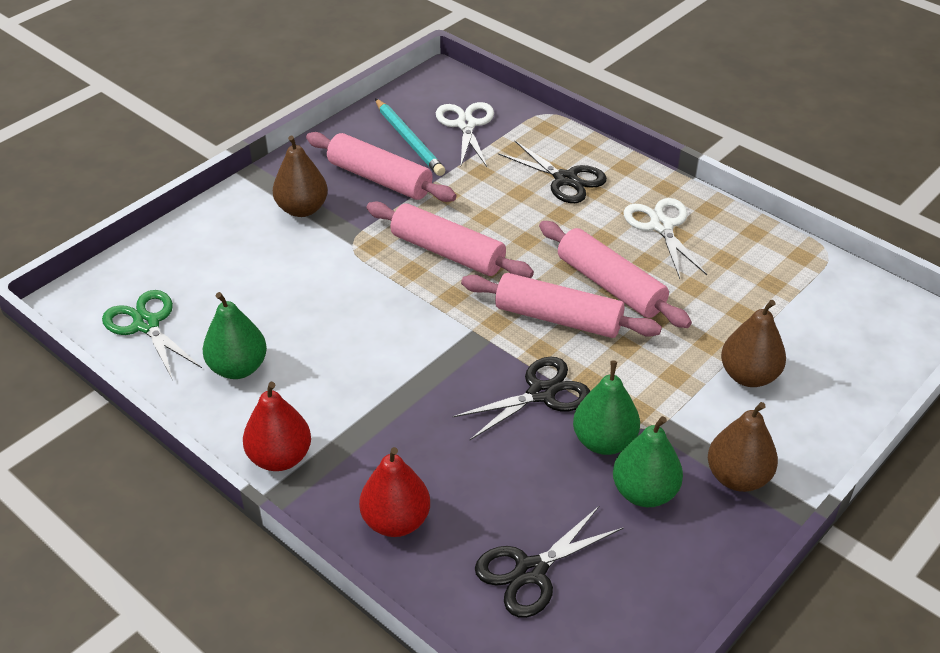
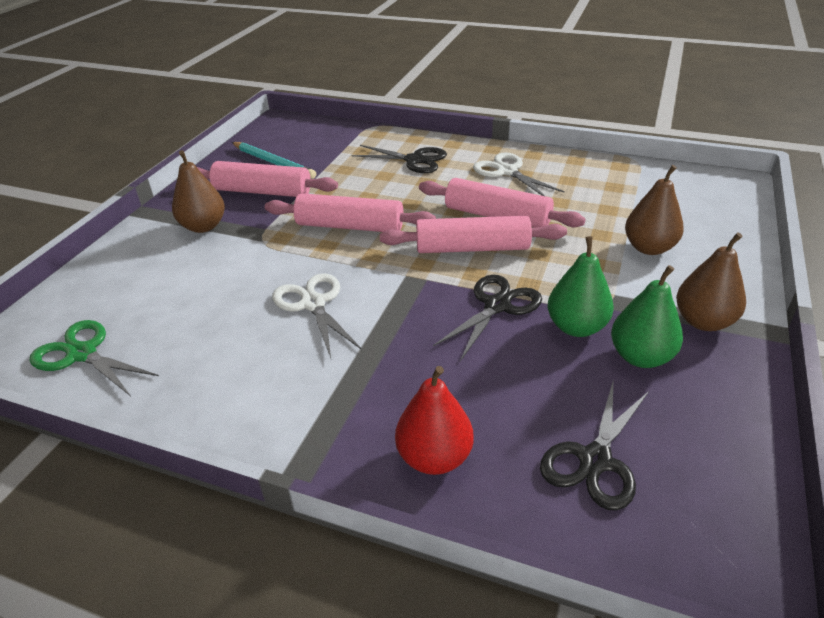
camera: 20 degrees left, 5 degrees down
(238, 368) = (197, 365): green pear -> none
(280, 457) = (280, 435): red pear -> none
(466, 125) = (315, 144): white scissors -> white scissors (313, 304)

